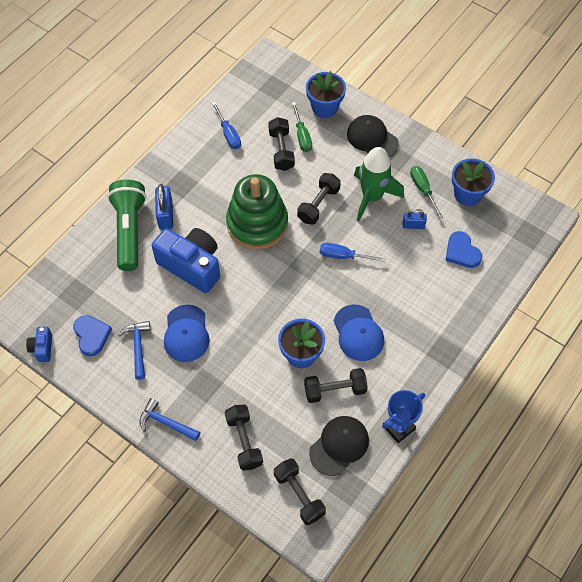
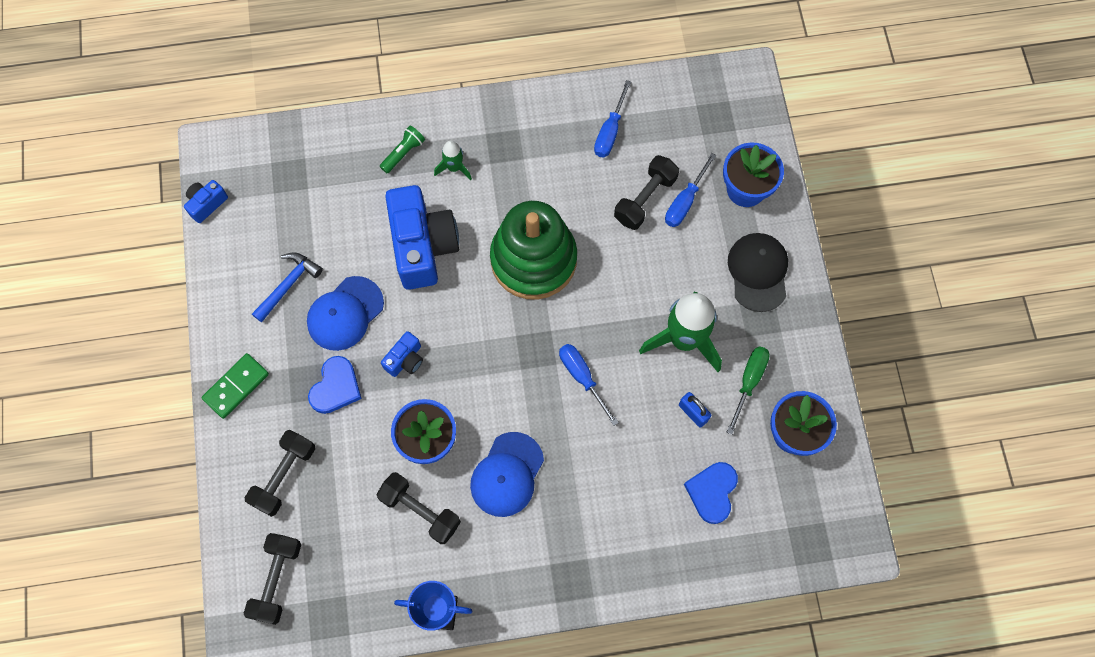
camera: 45 degrees right, 10 degrees up
(91, 335) = (260, 233): blue heart -> blue heart (336, 387)
(129, 231) = (403, 153): green flashlight -> green flashlight, size x0.43
(165, 215) = (454, 167): blue padlock -> green rocket
(166, 423) = (236, 387): blue hammer -> green domino
(244, 327) = (405, 360): none -> blue camera
(302, 136) = (685, 201): green screwdriver -> blue screwdriver
(318, 205) = (618, 296): black dumbbell -> none
(339, 446) = (364, 571): black cap -> none

